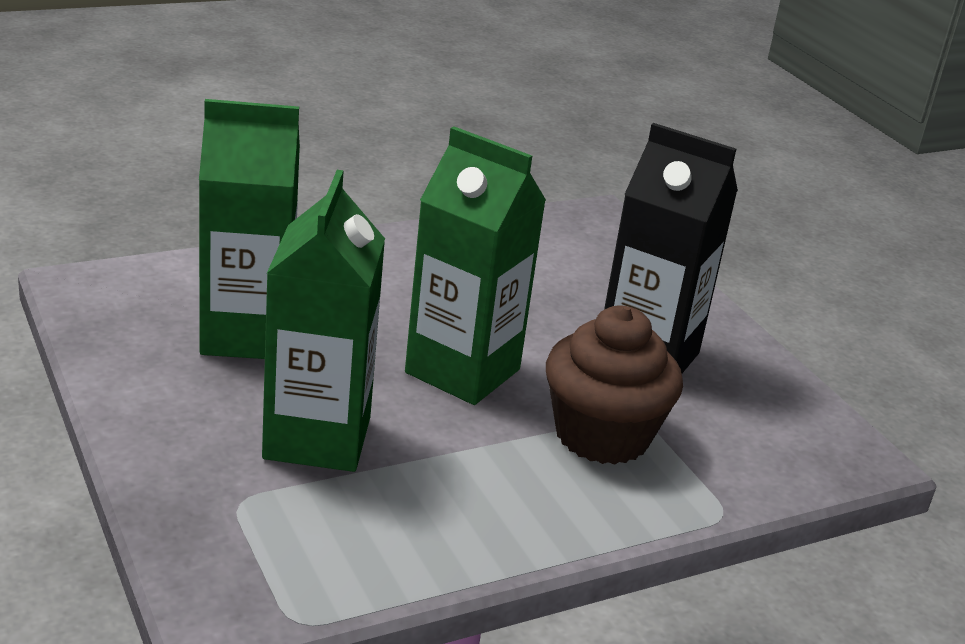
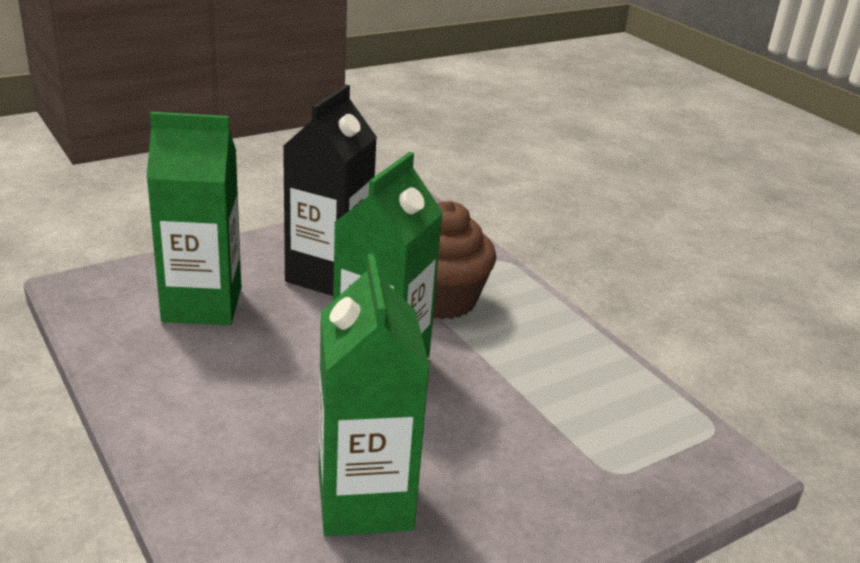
camera: 95 degrees left, 0 degrees up
(317, 438) = (511, 437): green carton -> green carton (202, 305)

